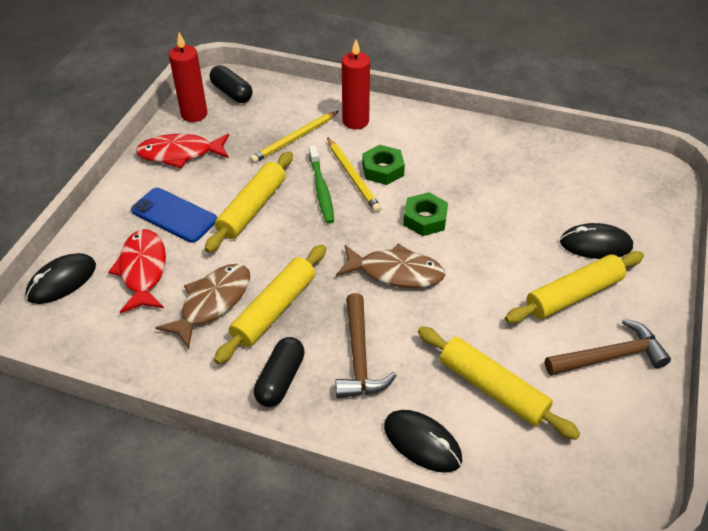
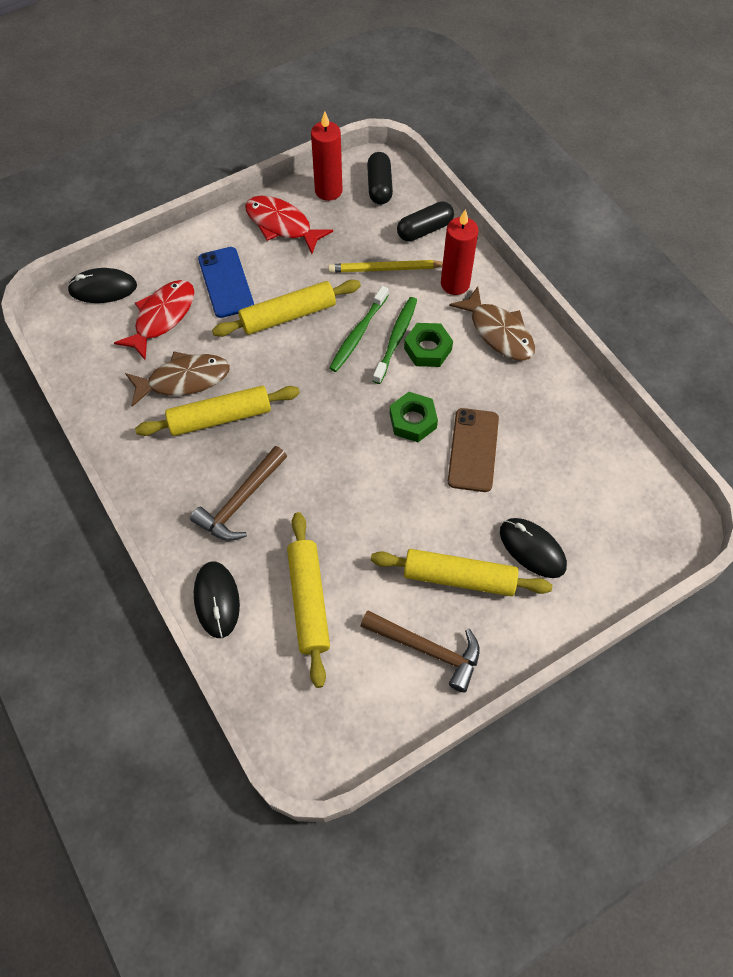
camera: 40 degrees right, 15 degrees up
(280, 379) = (171, 477): black capsule -> black capsule (425, 230)
(353, 176) = (396, 339): yellow pencil -> green toothbrush
(396, 272) = (339, 452): brown fish -> brown fish (498, 332)
(486, 211) = (473, 450): none -> brown phone

